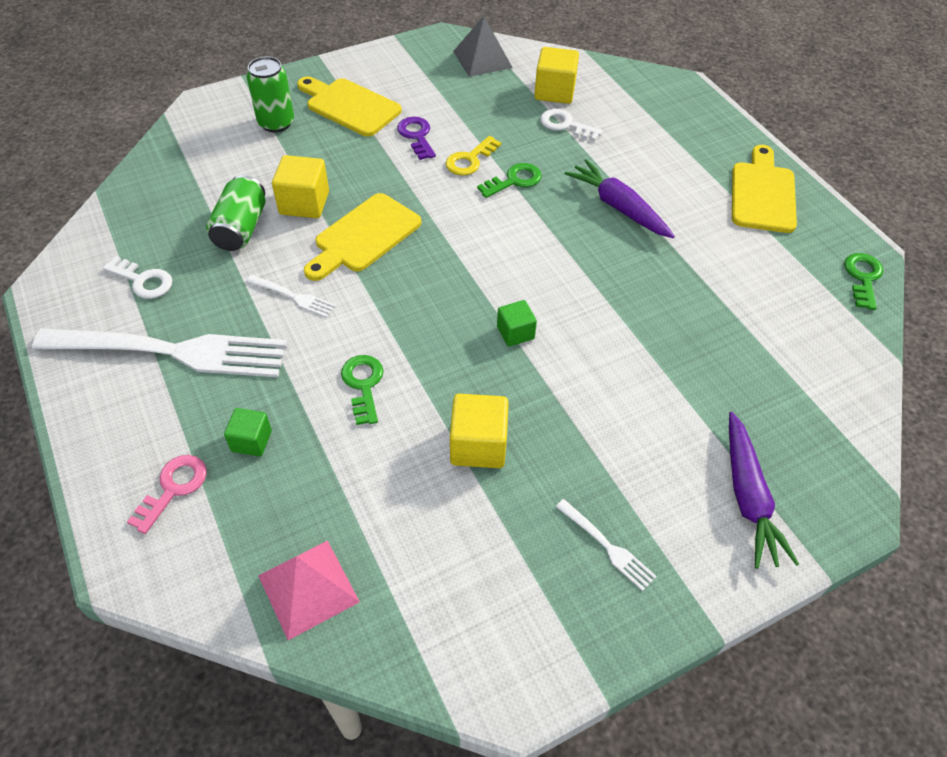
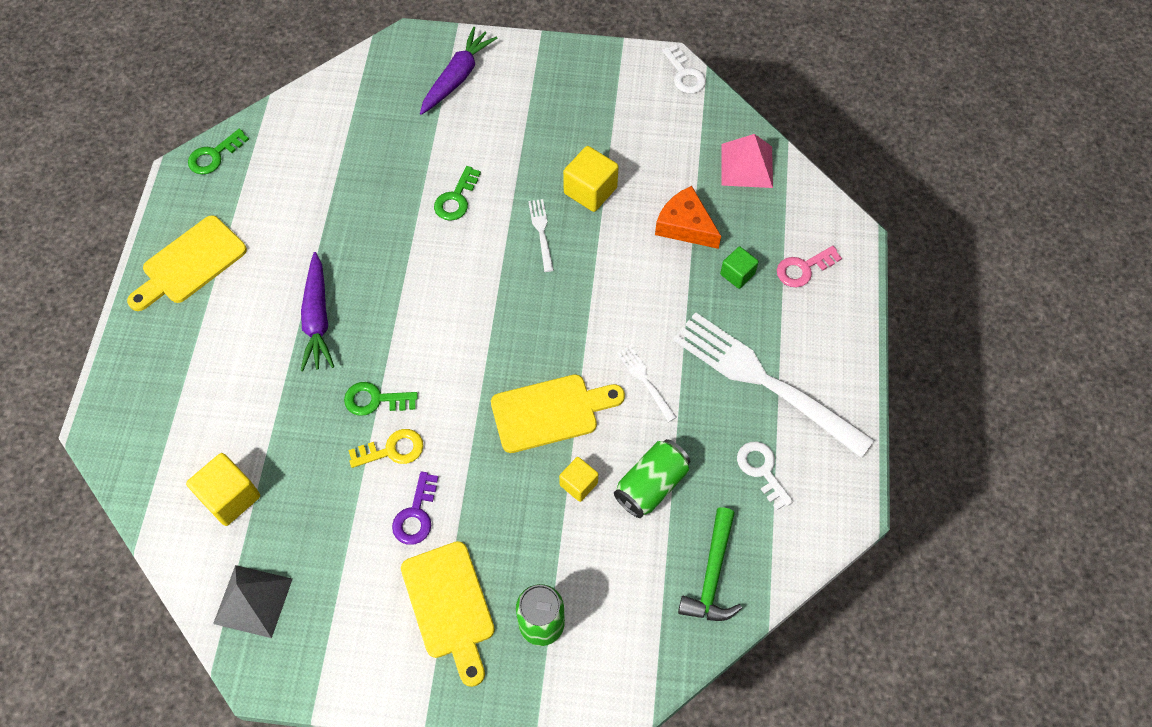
camera: 145 degrees left, 10 degrees up
(156, 198) = (712, 575): none -> green hammer
(304, 203) = (578, 484): yellow cube -> yellow cube, size x0.62
(343, 464) = (685, 225): none -> orange cheese
(363, 385) = (637, 273): green key -> green key (456, 199)
(515, 333) = (501, 254): green cube -> none
(565, 125) = (266, 442): white key -> white key (684, 74)
(607, 546) = (562, 97): white fork -> white fork (541, 232)

